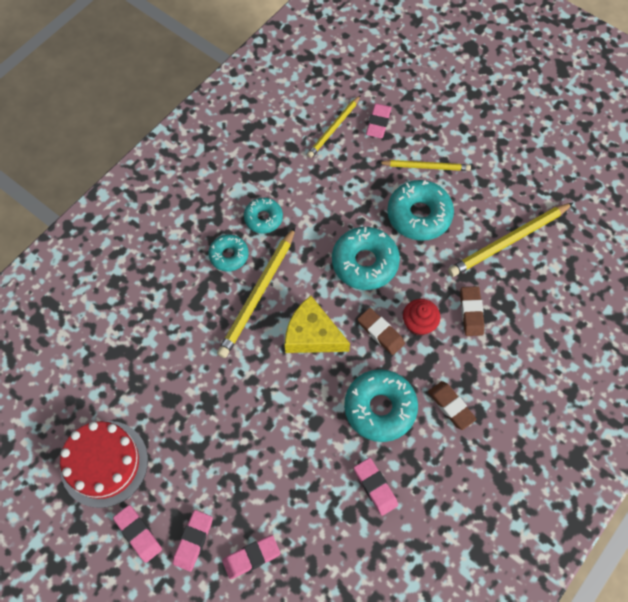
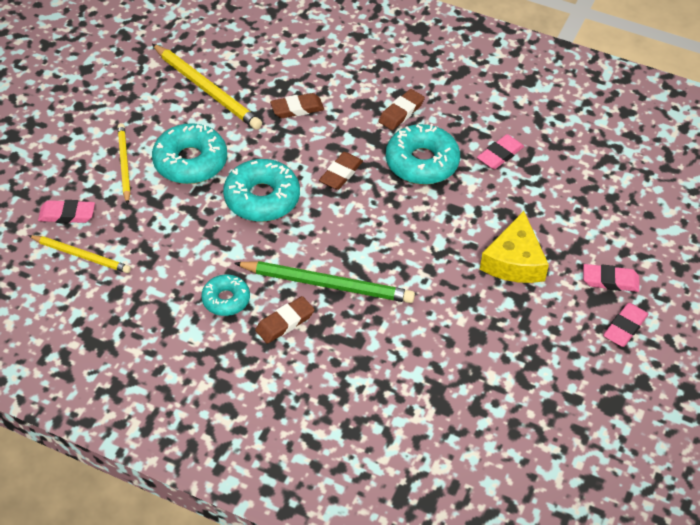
camera: 105 degrees left, 15 degrees down
(104, 463) = (569, 378): red cake -> none
(229, 255) = (285, 322): turquoise donut -> brown eraser
(251, 557) = (604, 233): pink eraser -> none
(258, 294) = (327, 284): yellow pencil -> green pencil
(312, 334) = (361, 228): yellow cheese -> yellow cheese (514, 261)
(419, 324) = (321, 146): red cupcake -> none

